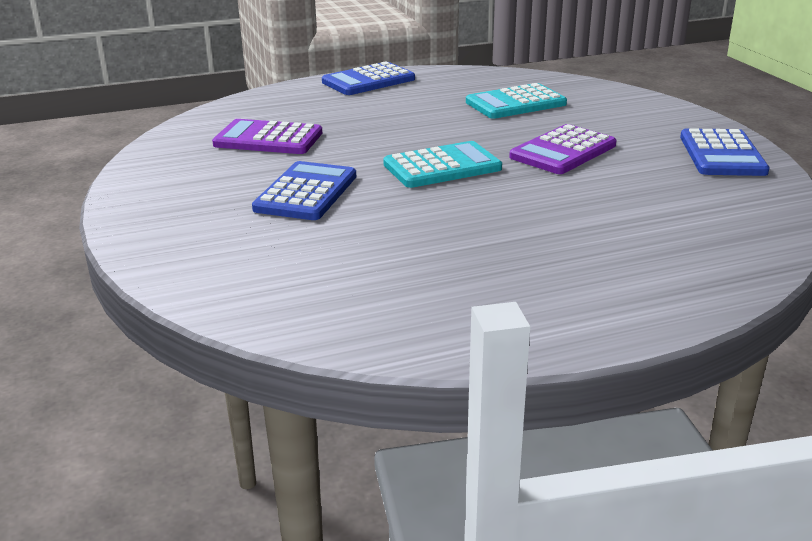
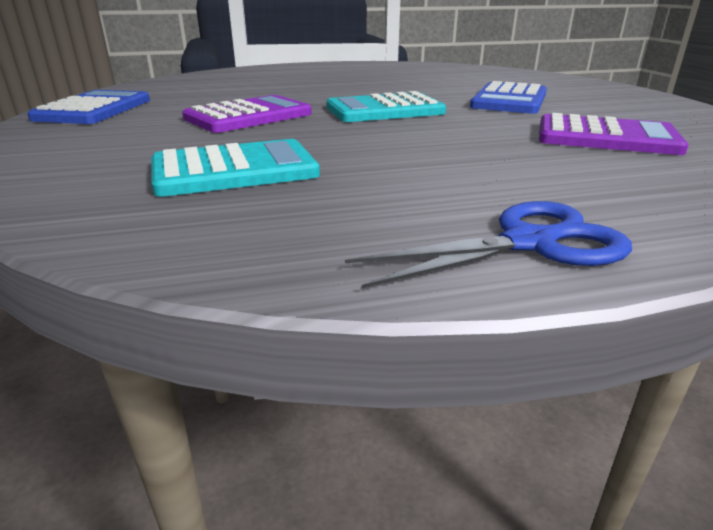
camera: 175 degrees left, 0 degrees up
(368, 81) = (529, 243): blue calculator -> blue scissors

